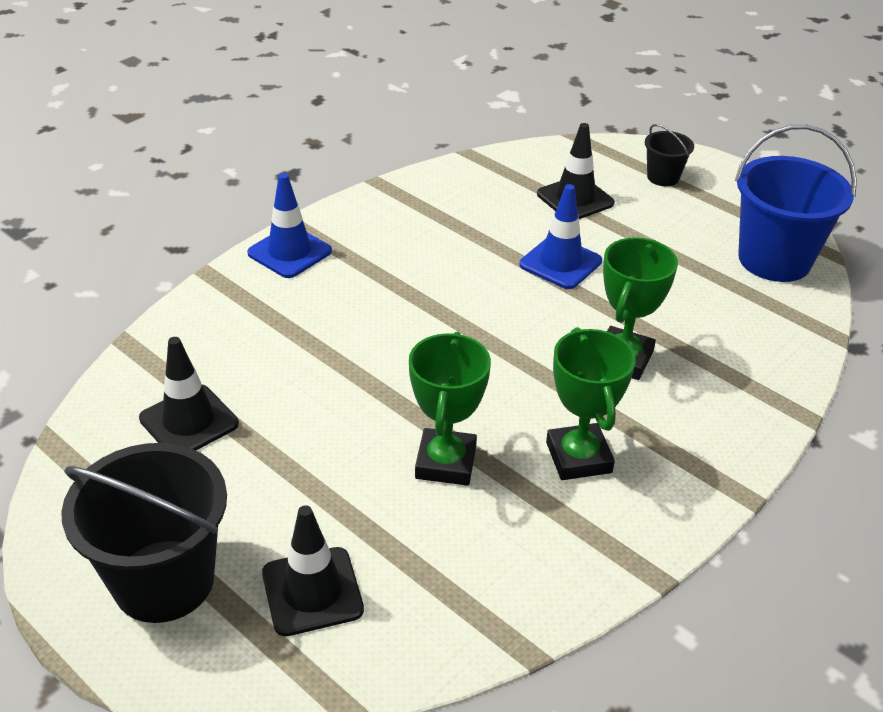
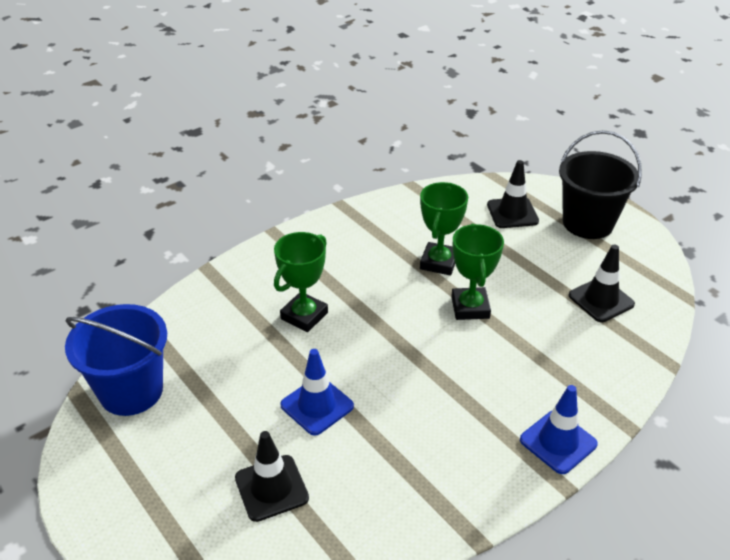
camera: 170 degrees left, 0 degrees up
(578, 457) = (359, 258): green trophy -> green trophy (470, 307)
(663, 177) = (163, 513): black bucket -> none

